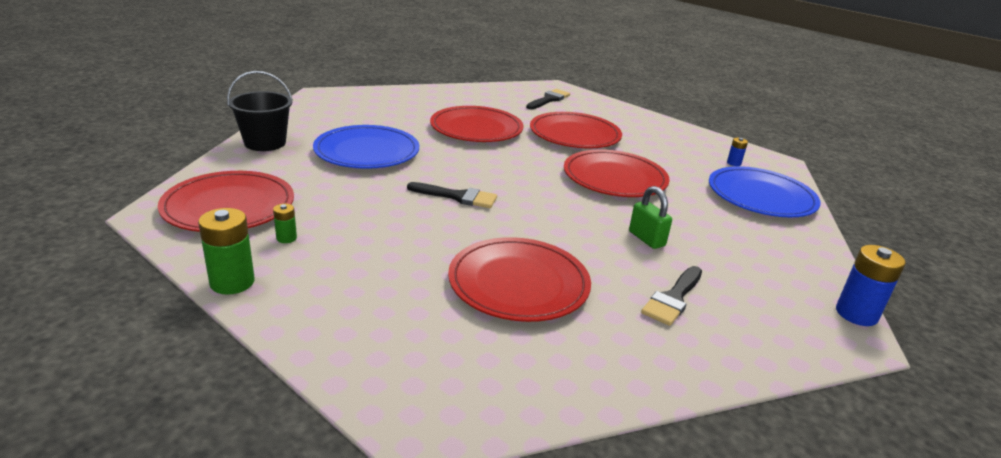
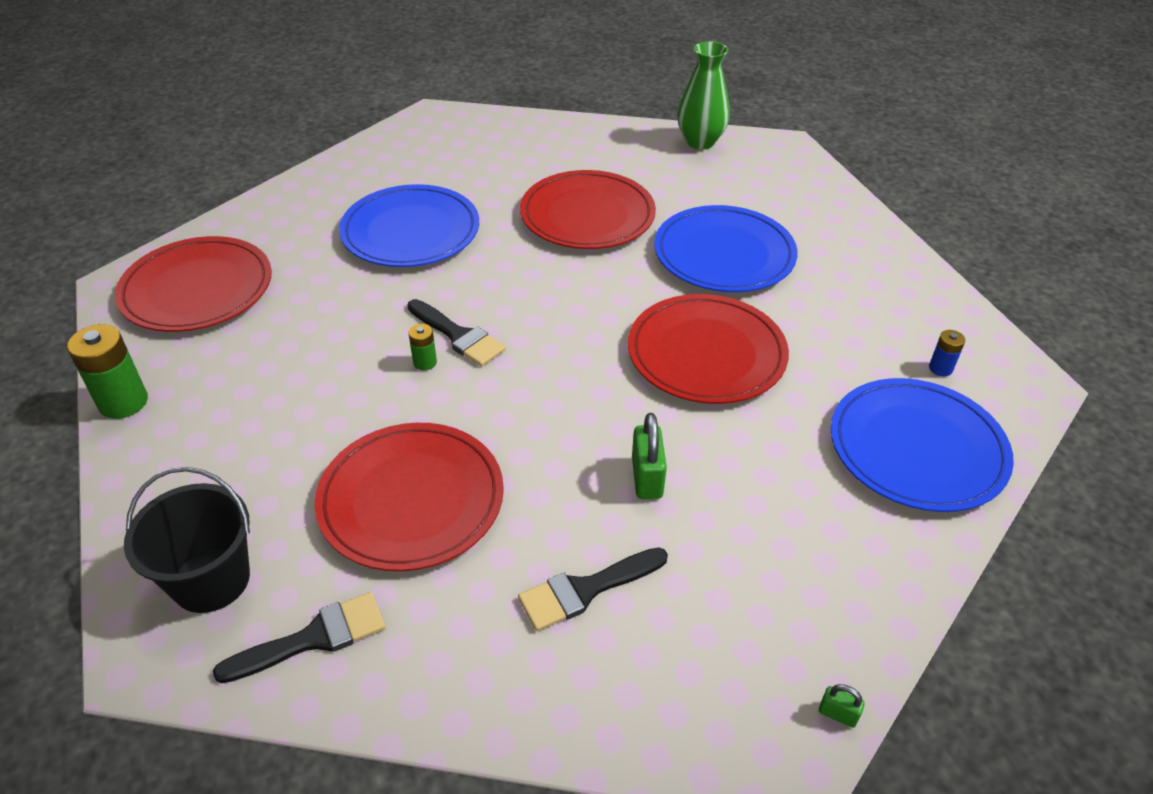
camera: 30 degrees right, 15 degrees up
(265, 143) = (306, 193): black bucket -> black bucket (211, 580)
(286, 238) = (218, 353): green battery -> green battery (425, 362)
(506, 89) = (700, 142): none -> green vase
(549, 99) = (749, 173): black brush -> black brush (314, 638)
(574, 135) = (724, 254): red plate -> blue plate
(856, 314) = (837, 714): blue battery -> green padlock

